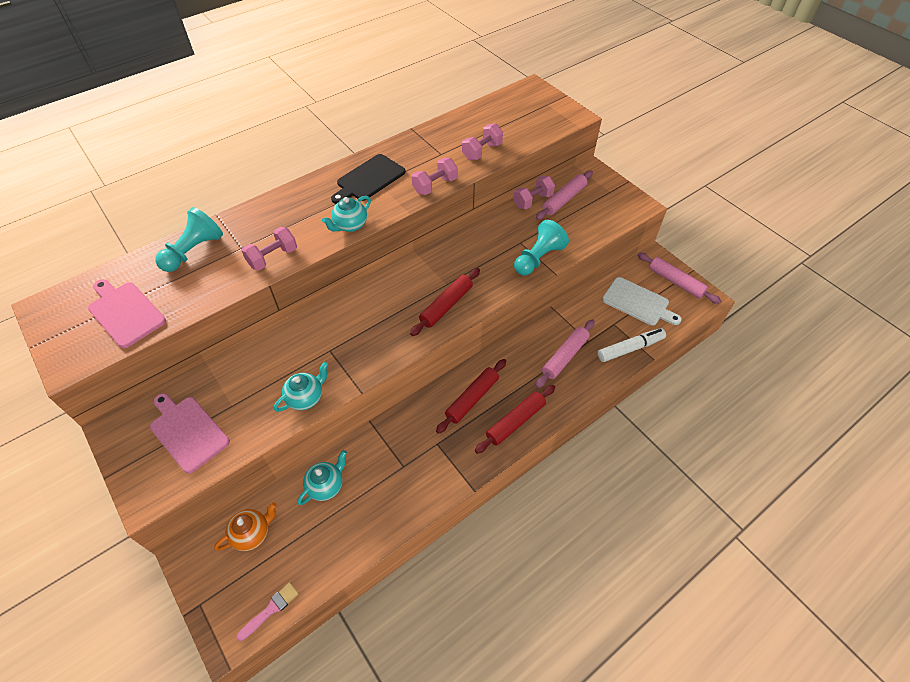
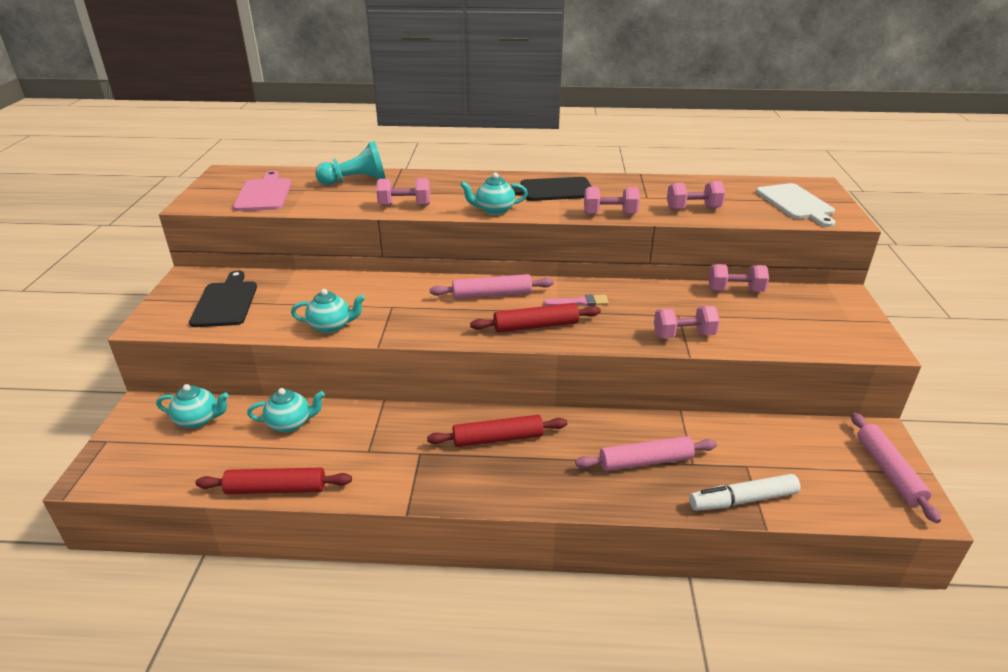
camera: 40 degrees right, 20 degrees down
(187, 431) = (226, 302): pink cutting board -> black cutting board
(252, 533) = (198, 420): orange teapot -> turquoise teapot
(270, 609) = (140, 480): pink brush -> pink brush (579, 302)
(515, 422) = (519, 484): red rolling pin -> red rolling pin (276, 489)
(538, 258) = (684, 335): turquoise pawn -> pink dumbbell
(564, 200) = (776, 304): pink rolling pin -> pink rolling pin (492, 294)
(630, 348) = (742, 500): white marker -> white marker turned 150 degrees clockwise
(638, 303) = (805, 463): white cutting board -> white cutting board (796, 203)

